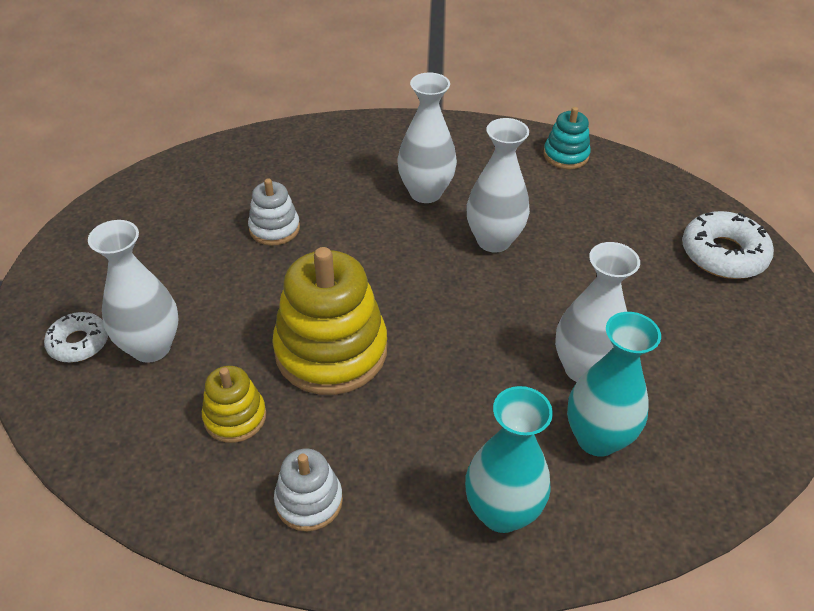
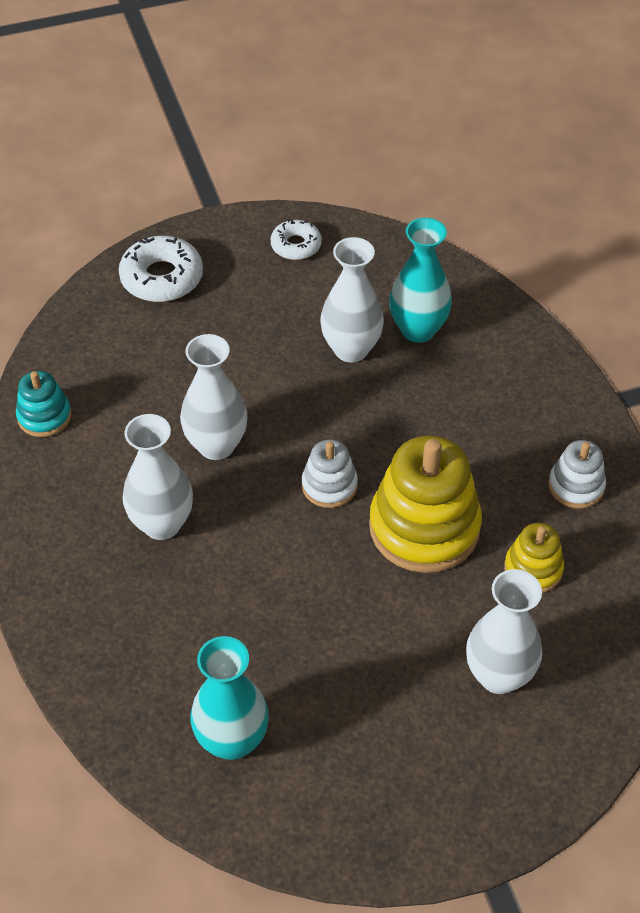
camera: 110 degrees left, 5 degrees up
(79, 343) = (528, 744): white donut -> white donut (296, 245)
(274, 228) = (283, 644): white stacking toy -> white stacking toy (329, 485)
(501, 512) = (514, 370): turquoise vase -> turquoise vase (232, 740)

